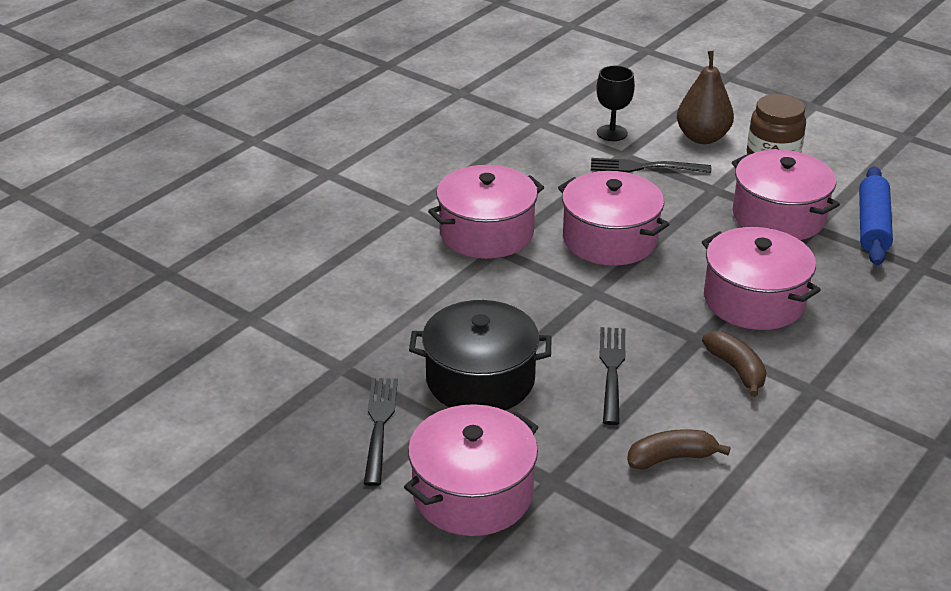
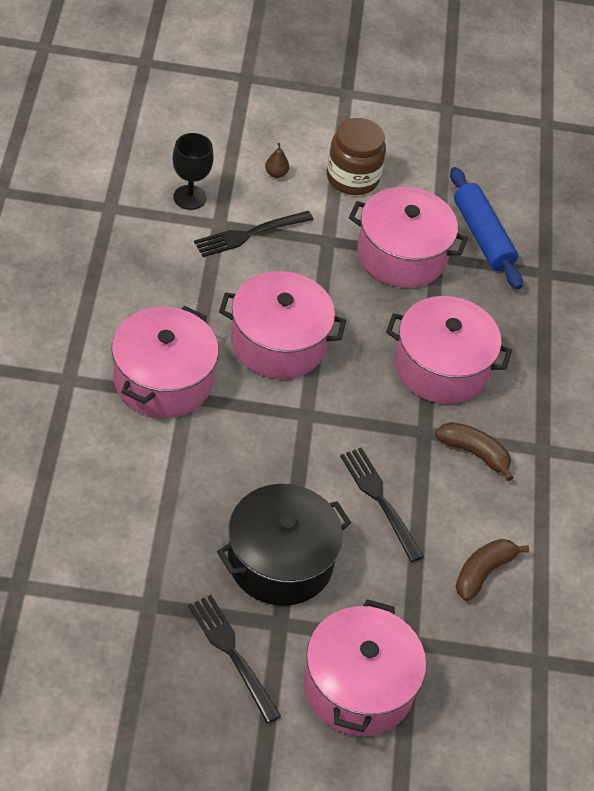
camera: 40 degrees left, 15 degrees up
(702, 137) = (276, 173): brown pear -> brown pear, size x0.41

